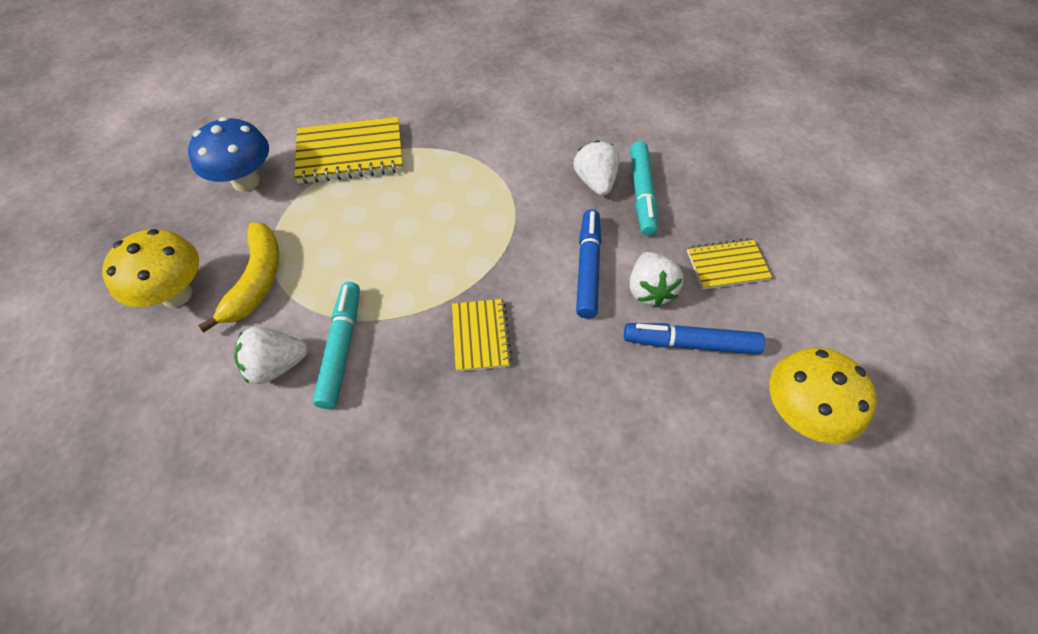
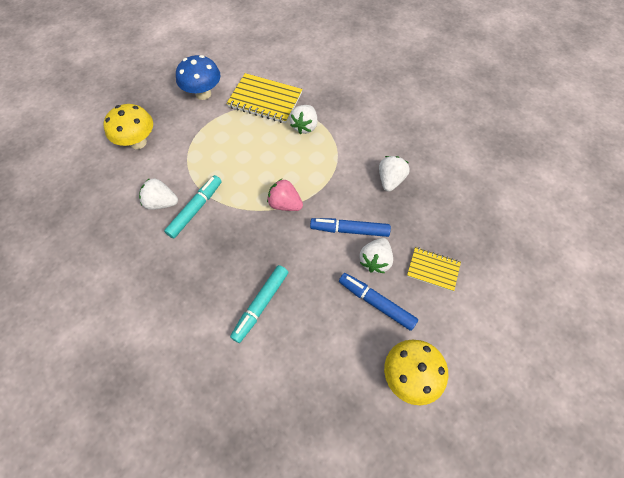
camera: 30 degrees right, 5 degrees up
(256, 281) = (177, 153): yellow banana -> none
(432, 164) = (305, 126): none -> white strawberry
(475, 276) = (285, 204): none -> pink strawberry
(480, 336) = (266, 238): yellow notebook -> none
(588, 268) = (349, 230): blue marker -> blue marker turned 120 degrees counterclockwise
(641, 194) = (413, 200): turquoise marker -> turquoise marker (260, 305)

